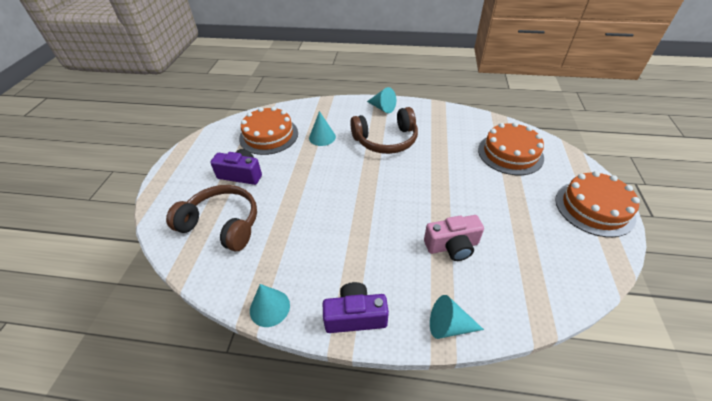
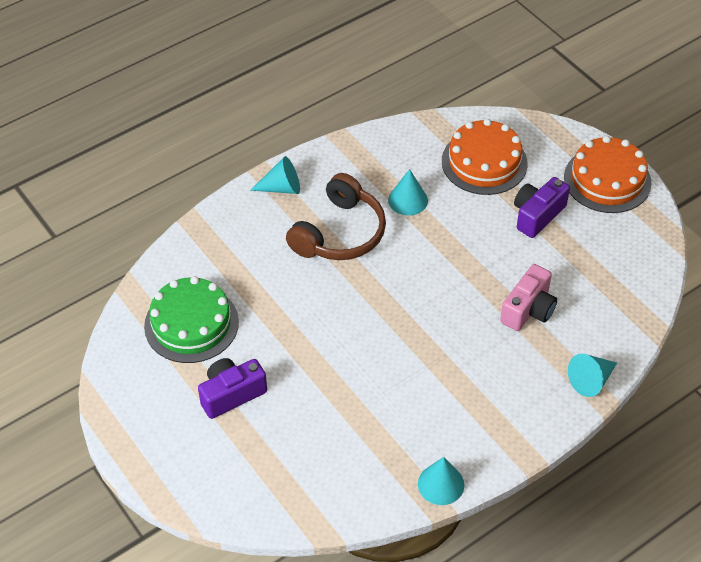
camera: 45 degrees left, 5 degrees up
(222, 224) = (292, 457): brown headphones -> none
(269, 135) = (191, 324): orange cake -> green cake
(322, 137) = (261, 280): turquoise cone -> turquoise cone (408, 200)
(355, 316) = (516, 432): purple camera -> purple camera (537, 215)

